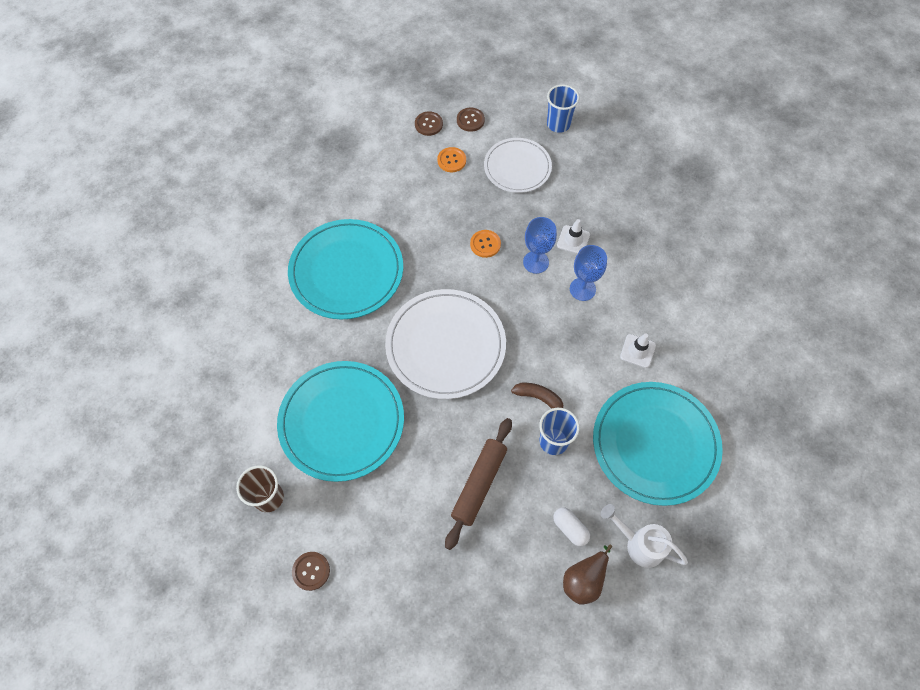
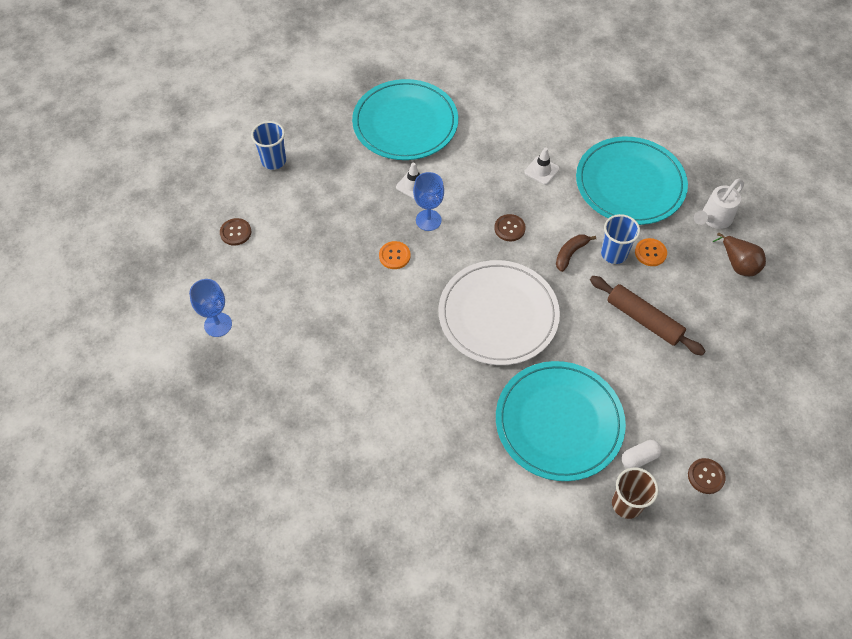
camera: 75 degrees left, 5 degrees down
(346, 271) = (386, 386): turquoise plate -> turquoise plate (405, 123)
(428, 124) = (224, 271): brown button -> brown button (509, 228)
(451, 160) = (281, 261): orange button -> orange button (650, 253)
(517, 167) = (313, 207): white plate -> none
(570, 528) = (694, 262): white capsule -> white capsule (639, 458)
(582, 289) = (468, 192): blue goblet -> blue goblet (218, 325)

